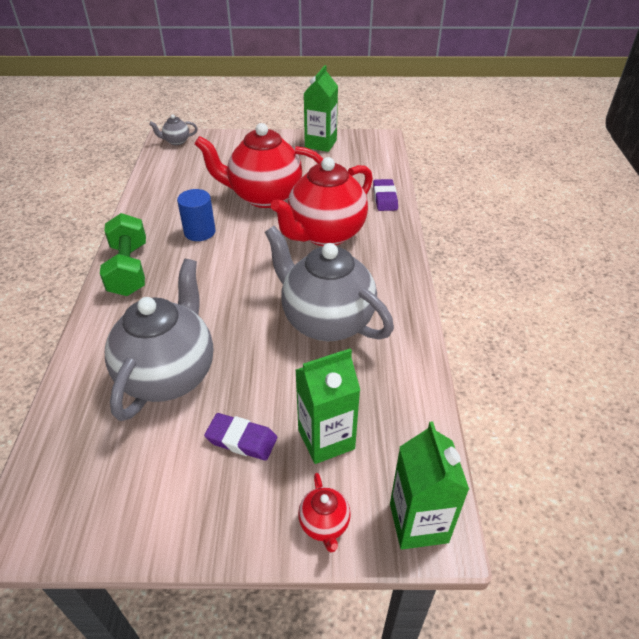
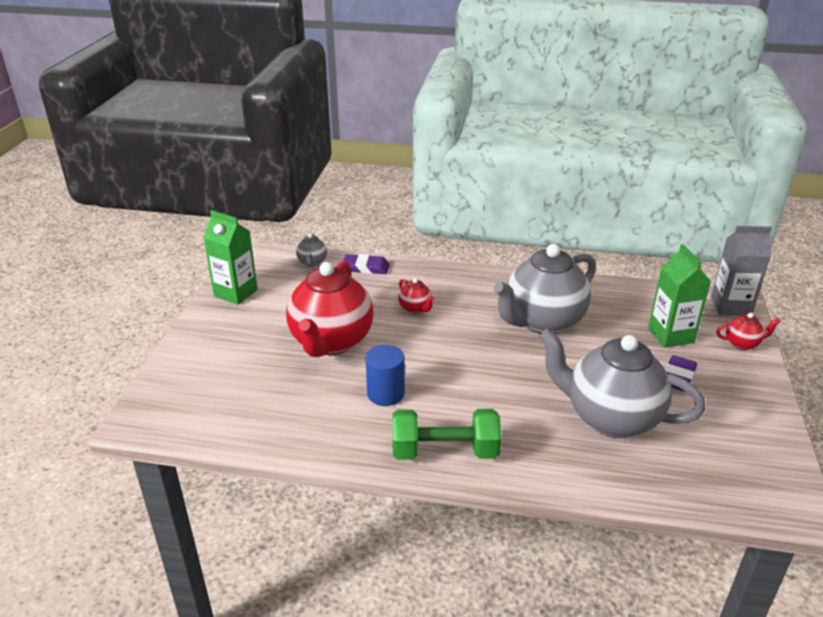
camera: 80 degrees left, 10 degrees down
(176, 141) = (152, 412): grey teapot -> grey teapot (312, 262)
(325, 234) = (415, 309): red teapot -> red teapot, size x0.42
(418, 523) = (730, 306): green carton -> grey carton

